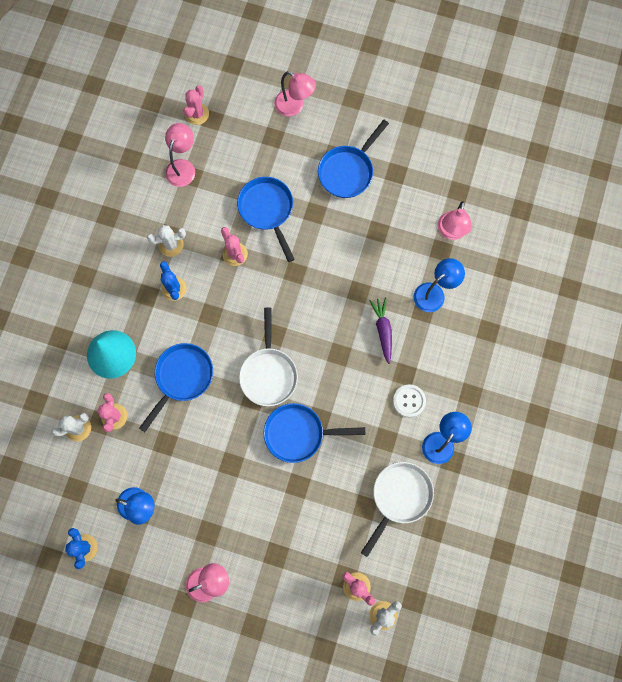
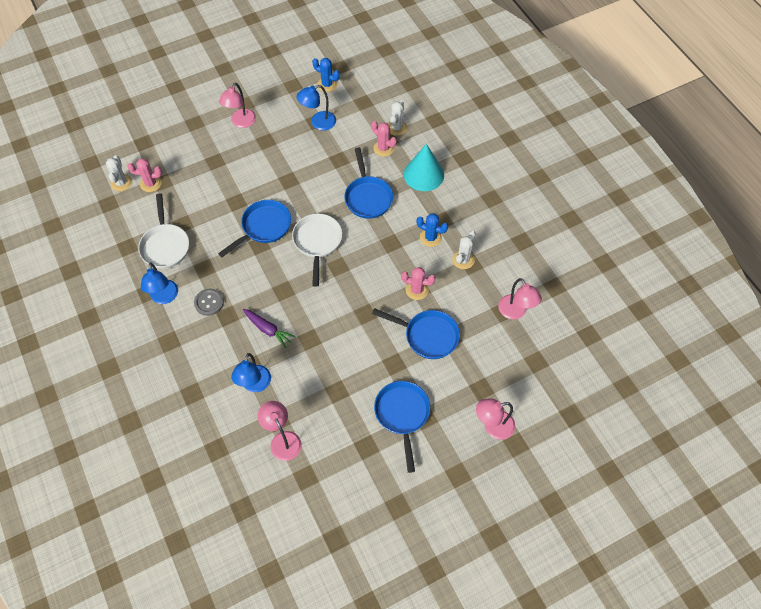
camera: 135 degrees right, 15 degrees down
(197, 114) = (551, 355): pink cactus -> none
(268, 373) = (317, 242): white pan -> white pan turned 45 degrees clockwise
(409, 401) = (209, 302): white button -> grey button

